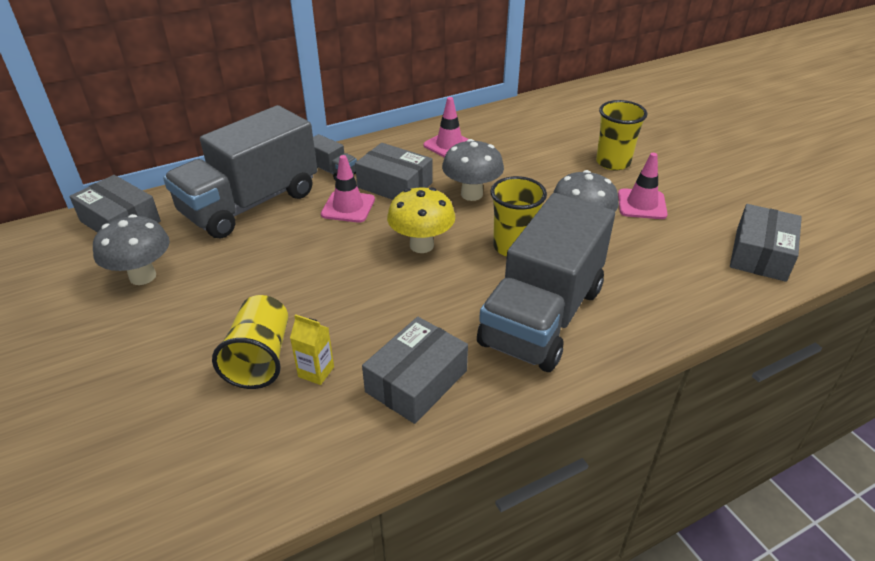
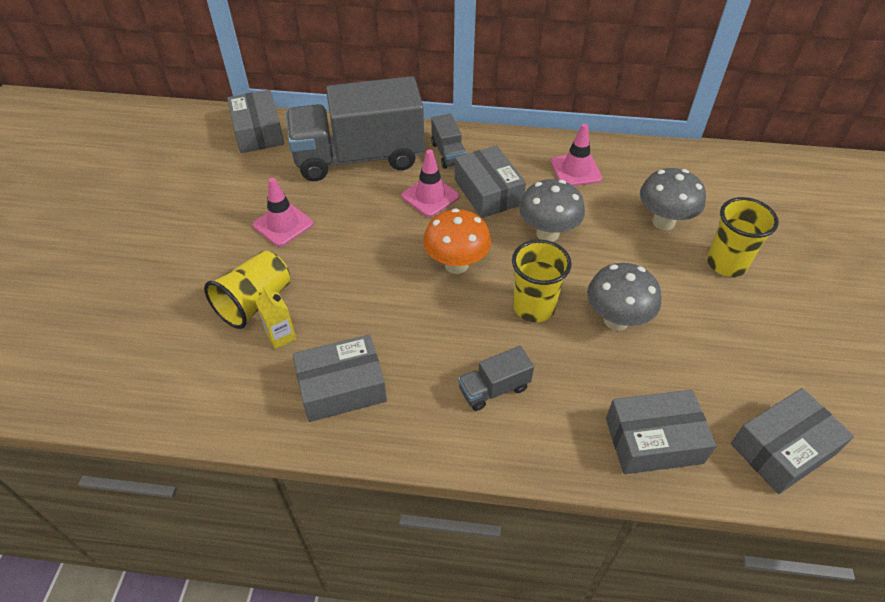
camera: 35 degrees right, 10 degrees up
(142, 276) = (236, 189): grey mushroom -> grey mushroom (663, 222)
(421, 245) = (456, 264): yellow mushroom -> orange mushroom
(542, 316) = (494, 389): grey truck -> grey truck, size x0.41
(641, 204) = (708, 326): pink traffic cone -> pink traffic cone (283, 224)
(684, 291) = (653, 440): none -> grey box

